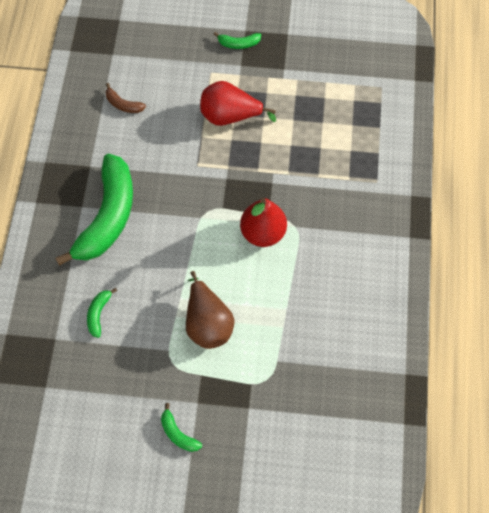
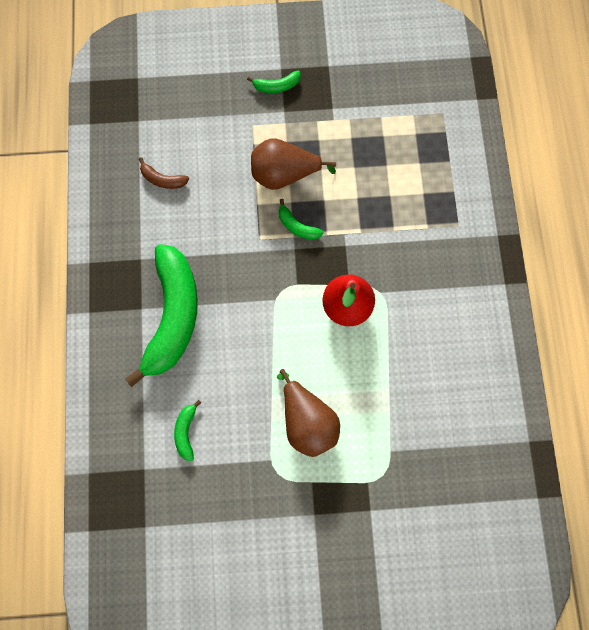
camera: 10 degrees left, 10 degrees up
(178, 434) = (300, 554): green banana -> green banana (297, 226)
(230, 116) = (284, 174): red pear -> brown pear

